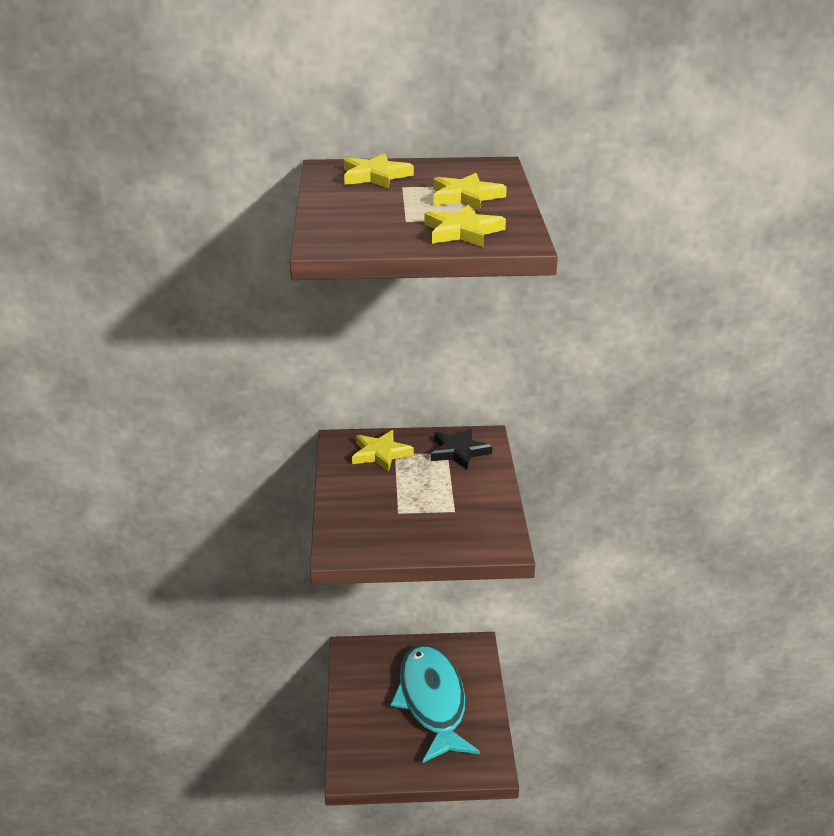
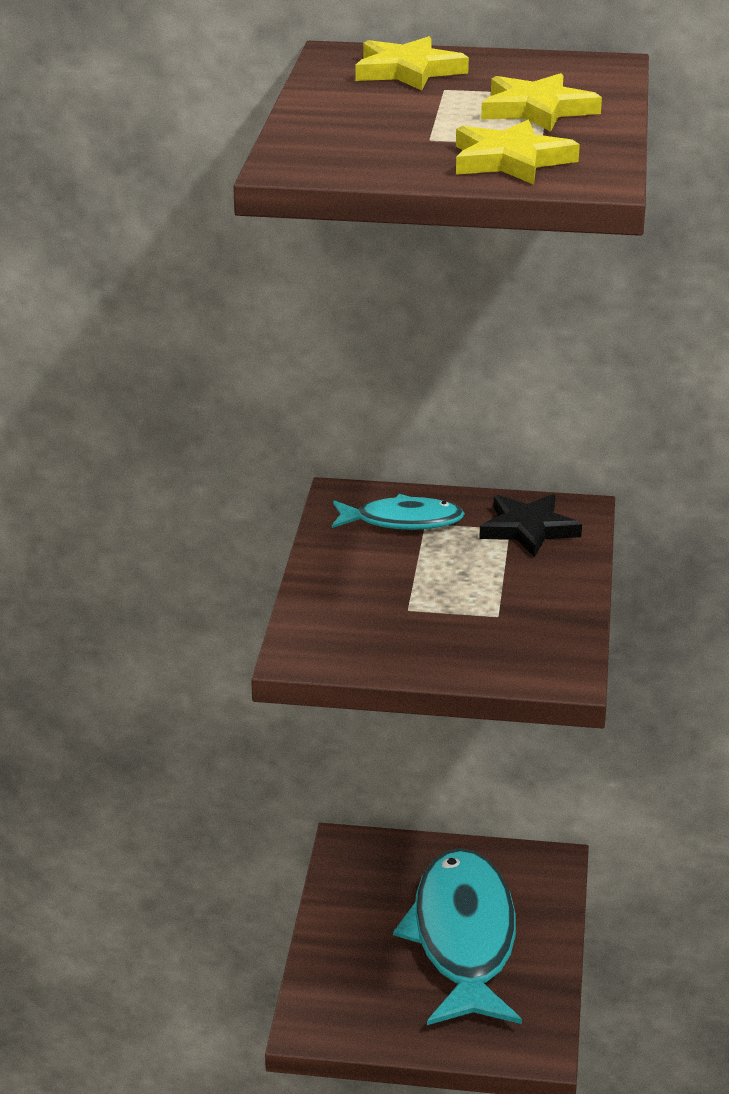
camera: 10 degrees right, 0 degrees up
(380, 454) = (402, 521): yellow star -> turquoise fish

